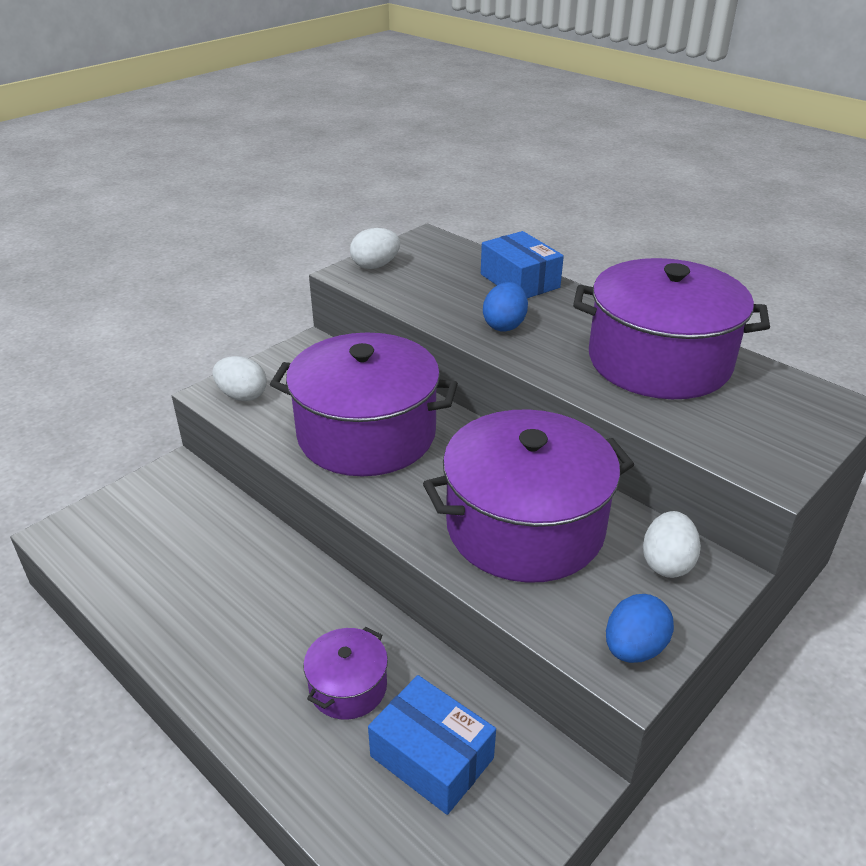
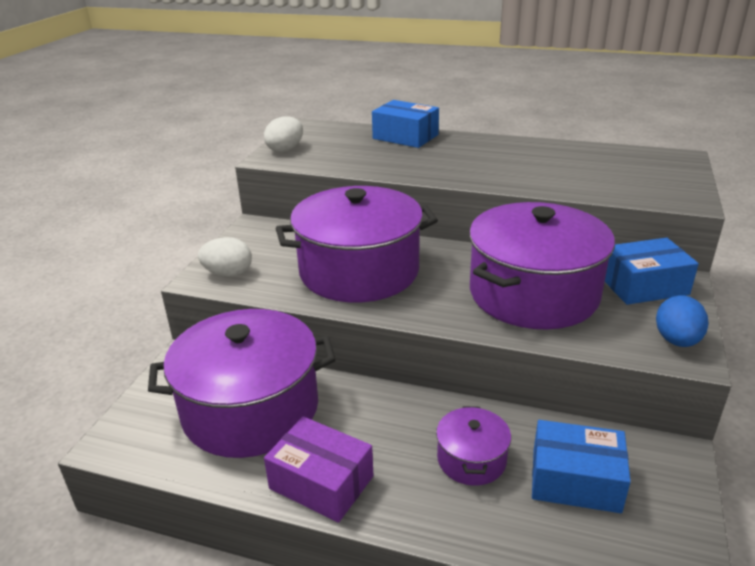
camera: 25 degrees left, 5 degrees down
(195, 648) = (321, 482): none -> purple box
(504, 325) = (425, 163): blue egg -> none
(659, 361) = (551, 160): purple pot -> purple pot (250, 409)
(667, 563) = (643, 285): white egg -> blue box

